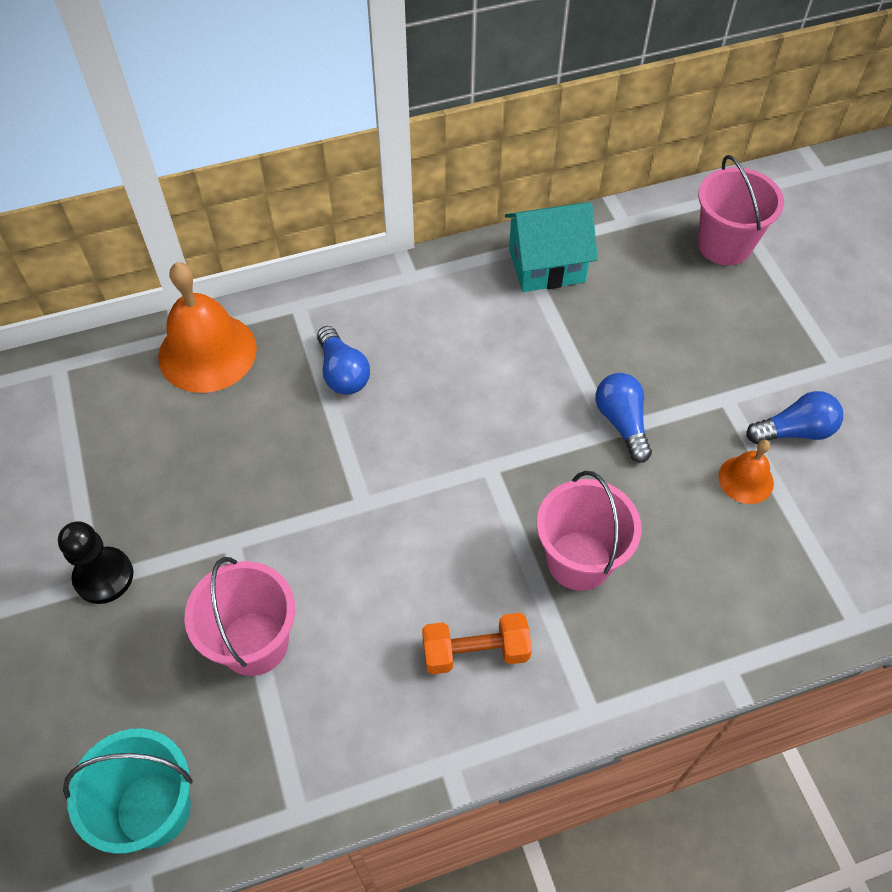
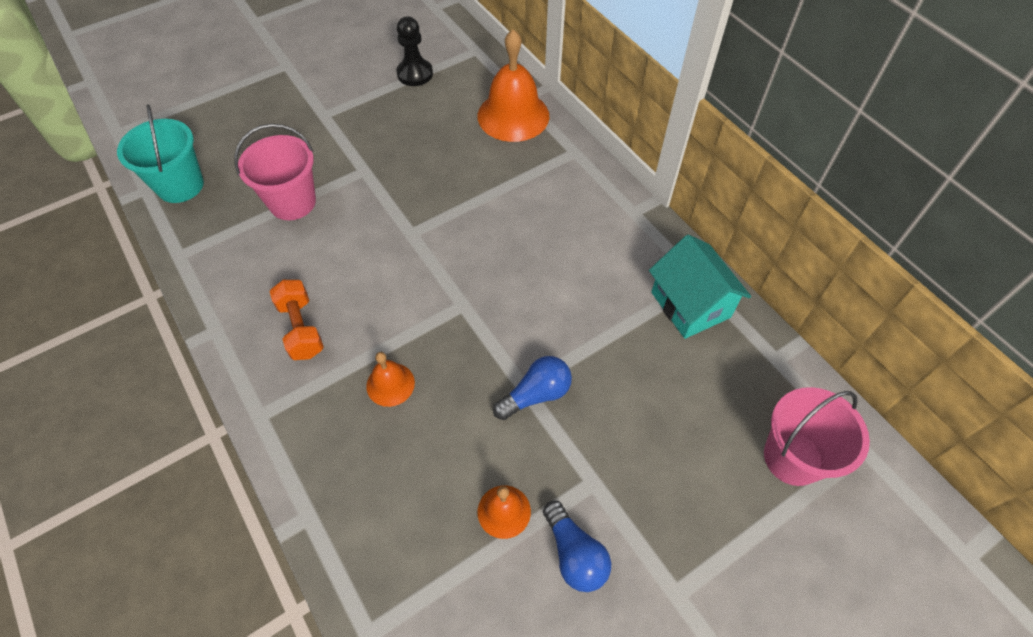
camera: 75 degrees right, 0 degrees up
(104, 576) = (328, 118): black pawn -> black pawn (415, 74)
(342, 373) = (522, 193): blue light bulb -> none
(579, 560) = (390, 384): pink bucket -> orange bell

